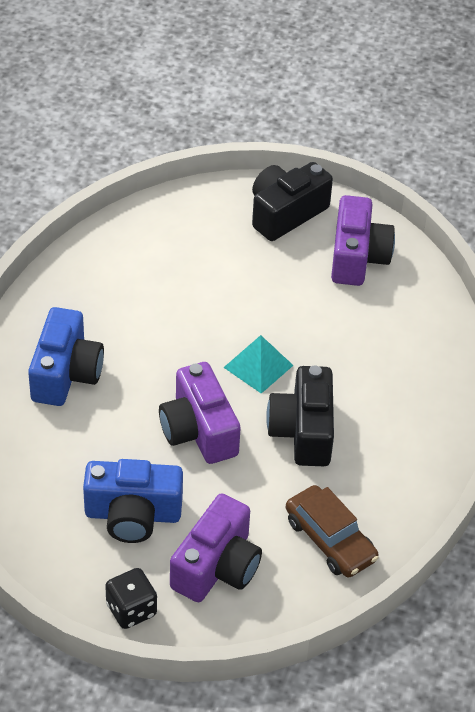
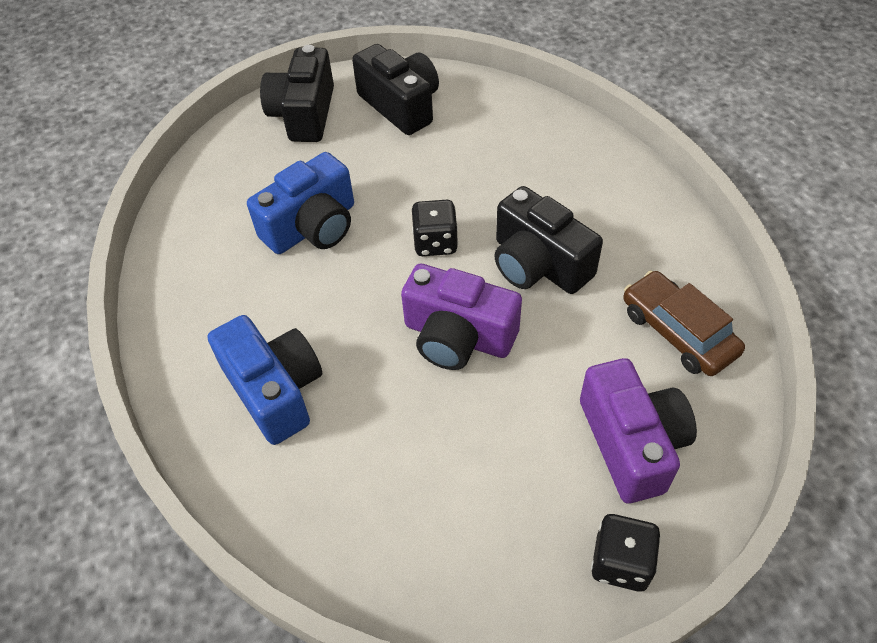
camera: 40 degrees left, 5 degrees up
(133, 514) = (501, 466): blue camera -> blue camera (312, 227)
(258, 366) = (435, 243): turquoise pyramid -> black dice
(330, 539) = (678, 332): brown car -> brown car turned 135 degrees counterclockwise
(357, 257) = (401, 105): purple camera -> black camera

